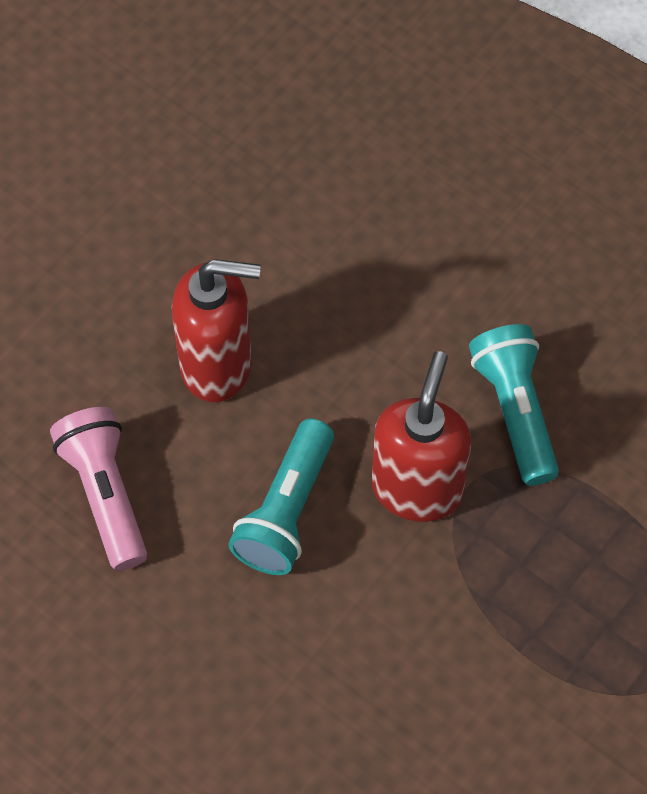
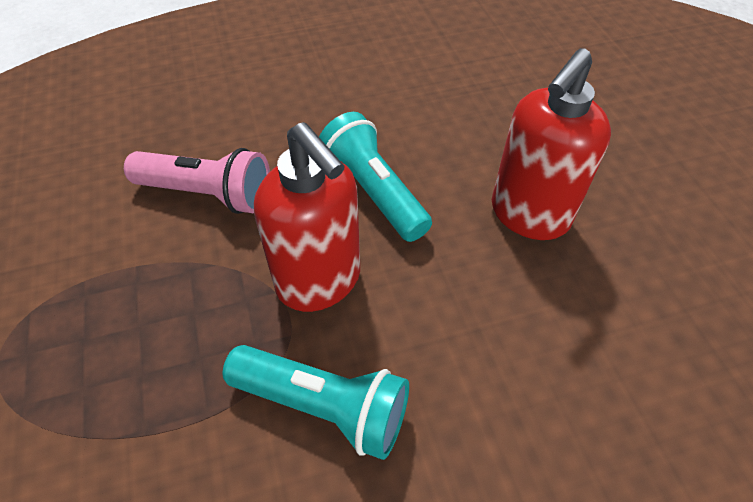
camera: 125 degrees right, 10 degrees down
(105, 494) = (465, 112): pink flashlight -> pink flashlight (208, 194)

